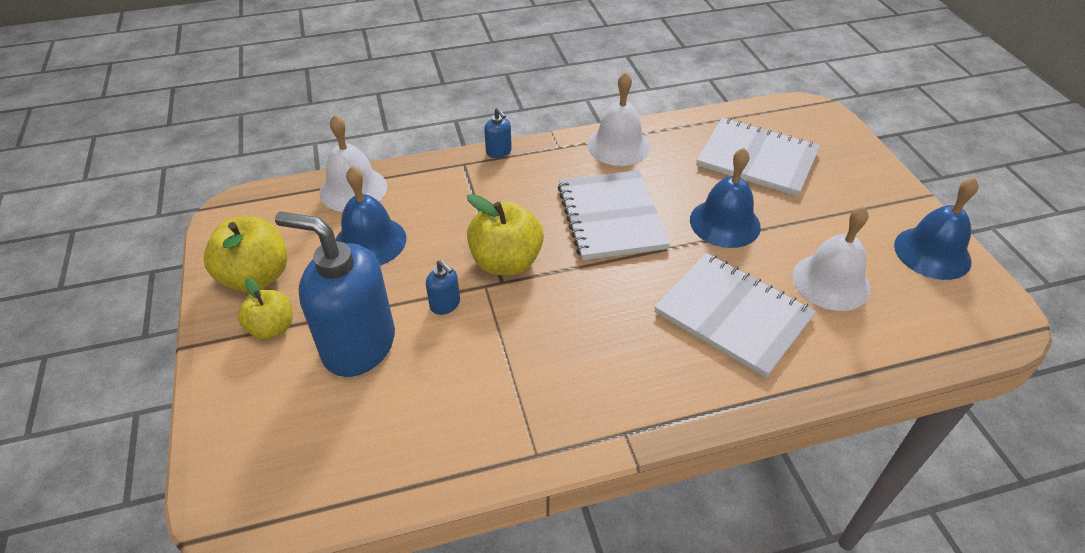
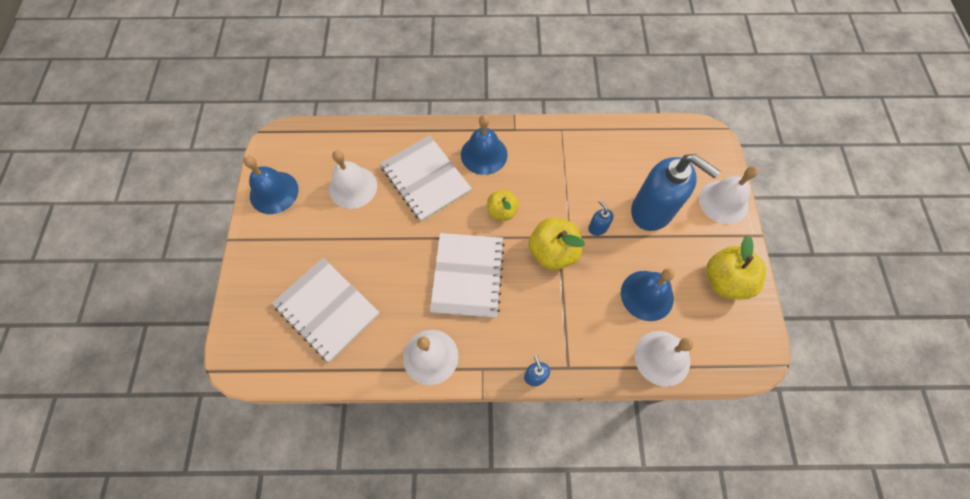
camera: 165 degrees left, 20 degrees up
(232, 385) = (723, 202): none -> white bell
(272, 328) = (707, 236): yellow apple -> yellow apple (502, 211)
(725, 223) = (390, 250): blue bell -> blue bell (484, 154)

